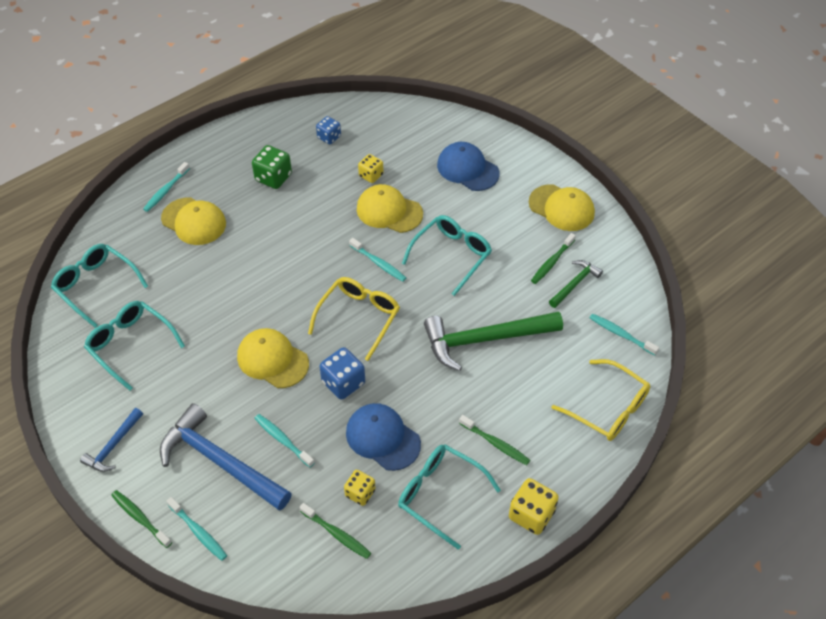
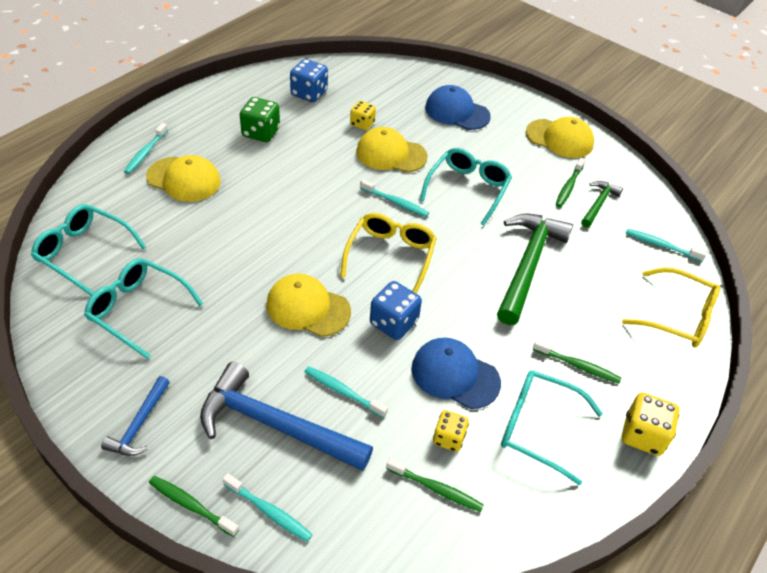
camera: 15 degrees left, 5 degrees down
(329, 137) = (309, 93): blue dice -> blue dice, size x1.52
(484, 339) = (528, 264): green hammer -> green hammer turned 135 degrees clockwise

